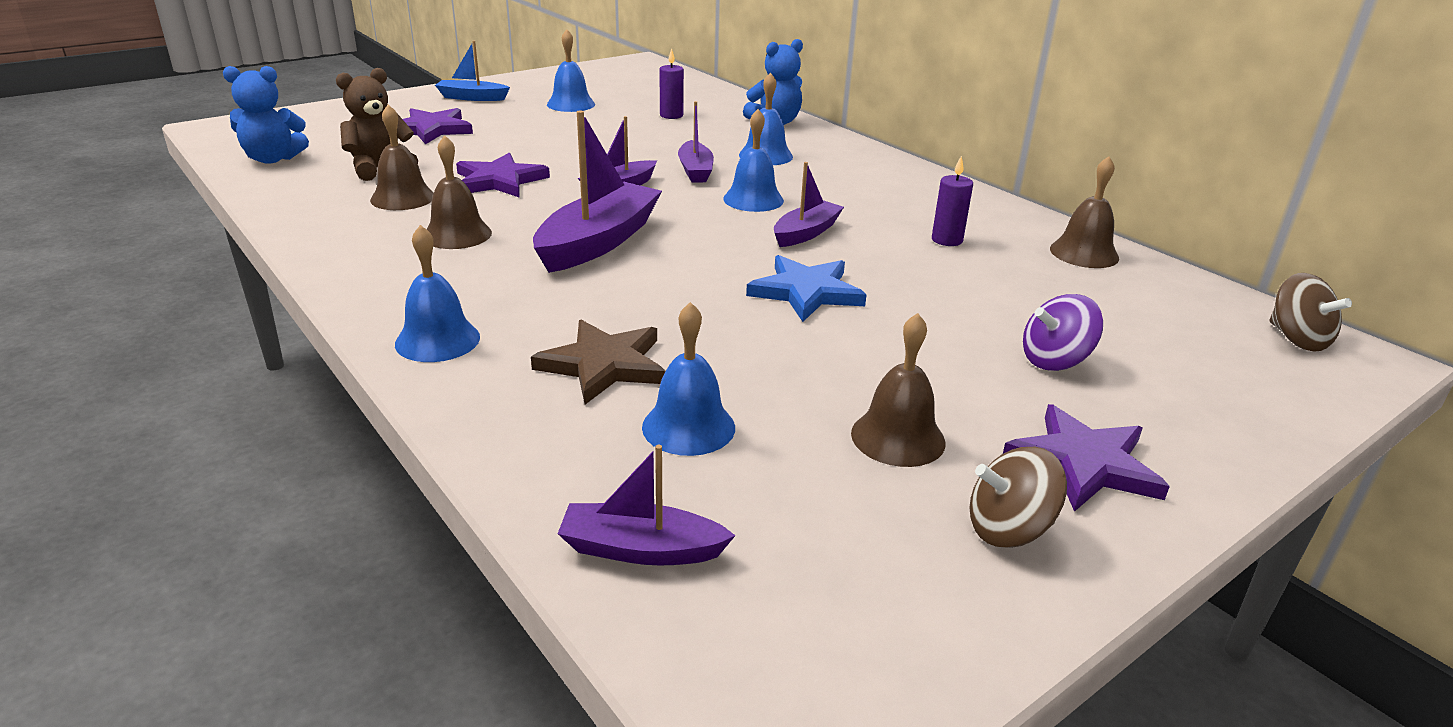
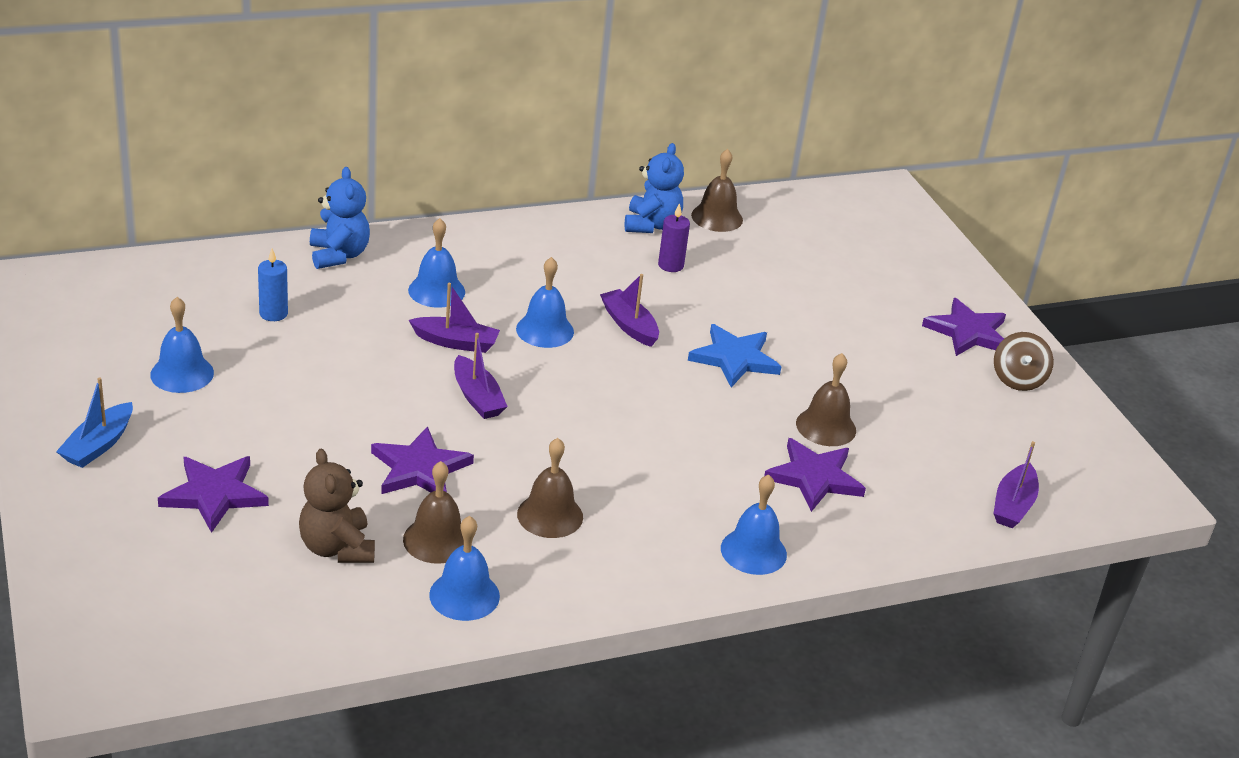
camera: 75 degrees left, 5 degrees up
(273, 159) = (254, 631): blue teddy bear -> blue teddy bear (651, 225)
(598, 242) = (601, 436): purple boat -> none
(604, 365) = (814, 478): brown star -> purple star
(671, 115) = (273, 313): purple candle -> blue candle
(688, 427) = (900, 459): blue bell -> blue bell (464, 595)
(898, 437) = (929, 385): brown bell -> brown bell (826, 427)
(1054, 360) = (861, 295): purple spinning top -> none
(1297, 339) = (861, 199): brown spinning top -> none

